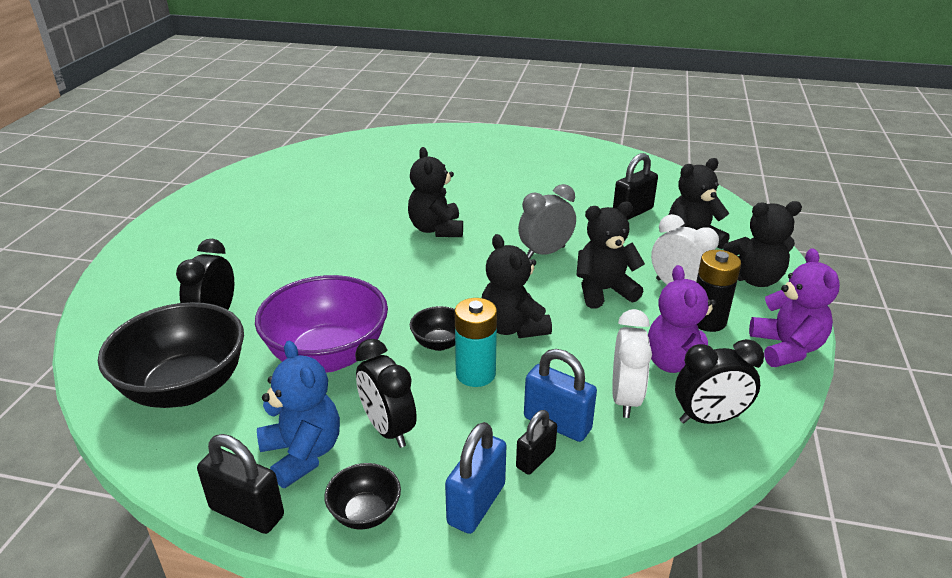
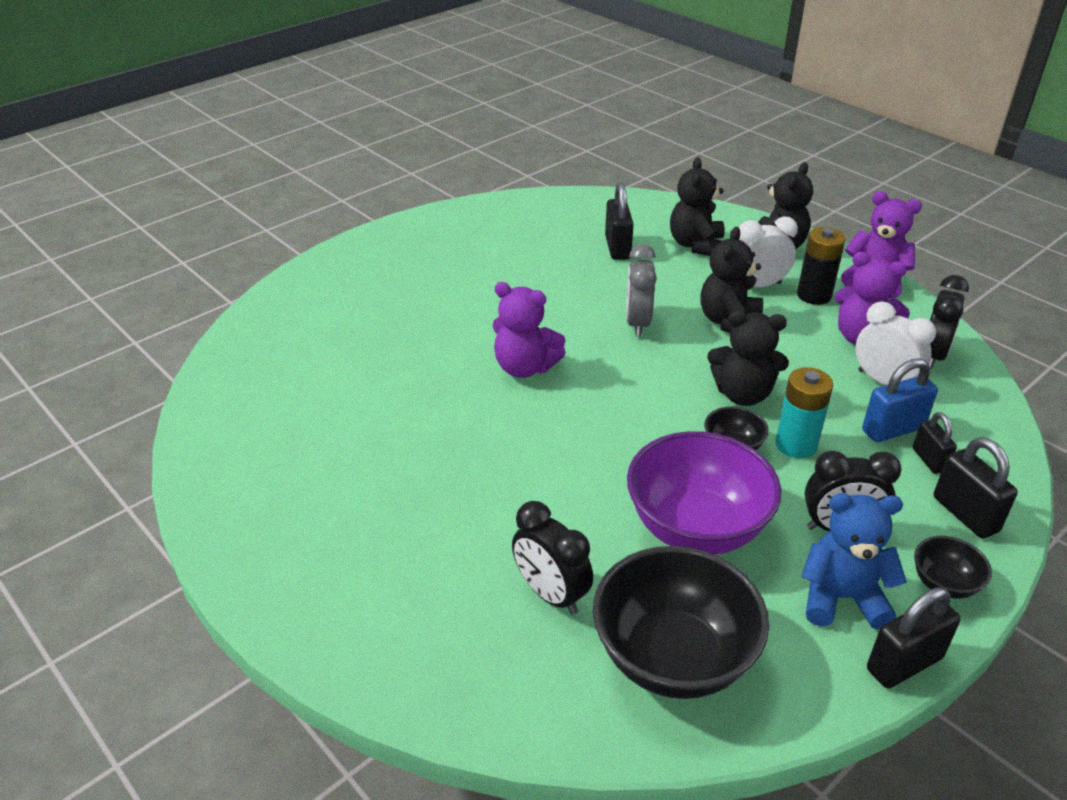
camera: 55 degrees left, 5 degrees up
(436, 229) = (525, 367): black teddy bear -> purple teddy bear
(476, 504) = (965, 514): blue padlock -> black padlock

